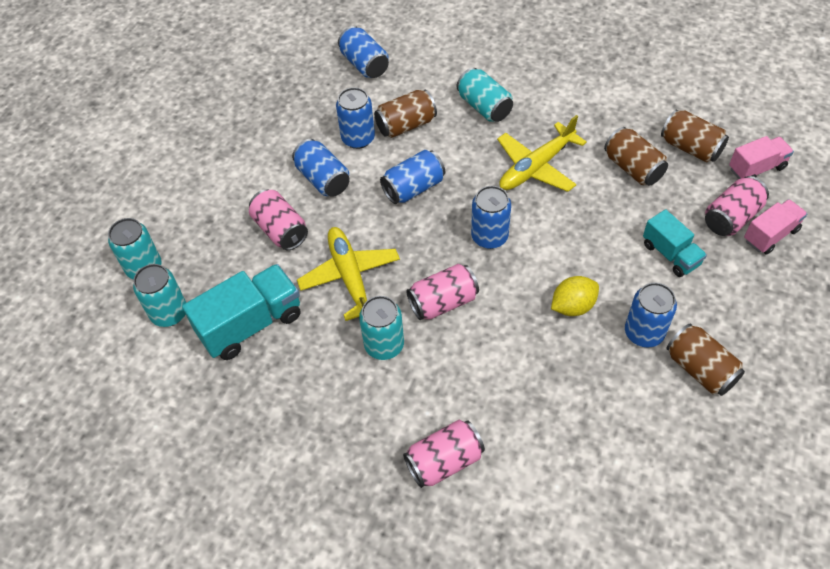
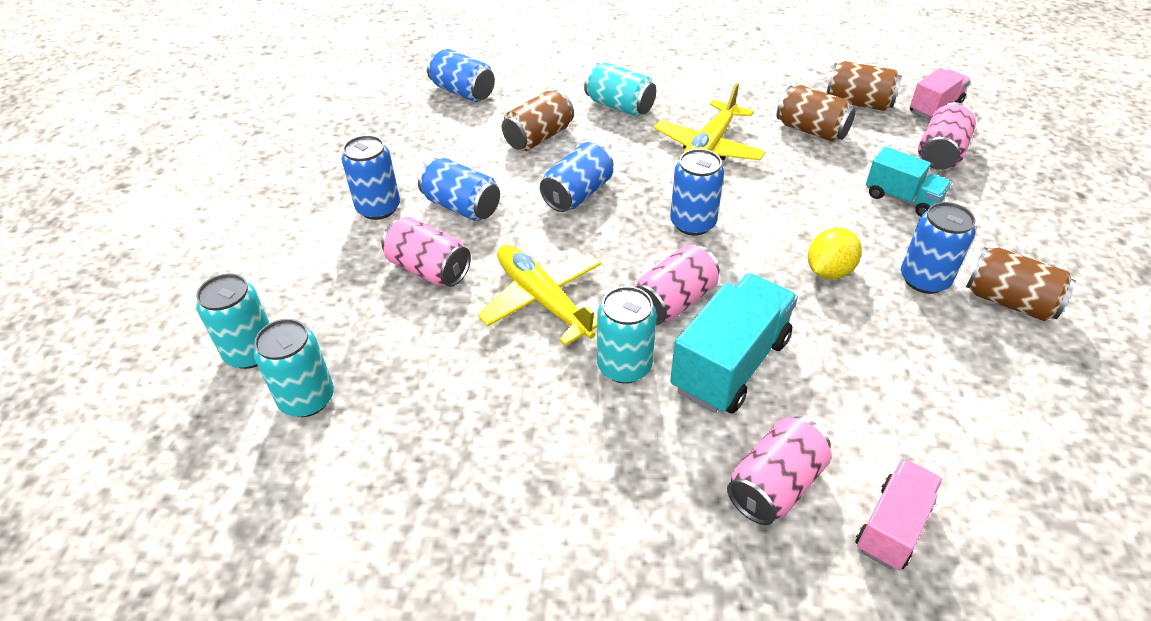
camera: 20 degrees left, 10 degrees down
(250, 324) = (431, 384): turquoise truck -> turquoise truck (730, 364)
(358, 138) = (487, 159): blue can -> blue can (378, 208)
(770, 235) = (990, 161): pink truck -> pink truck (892, 526)

